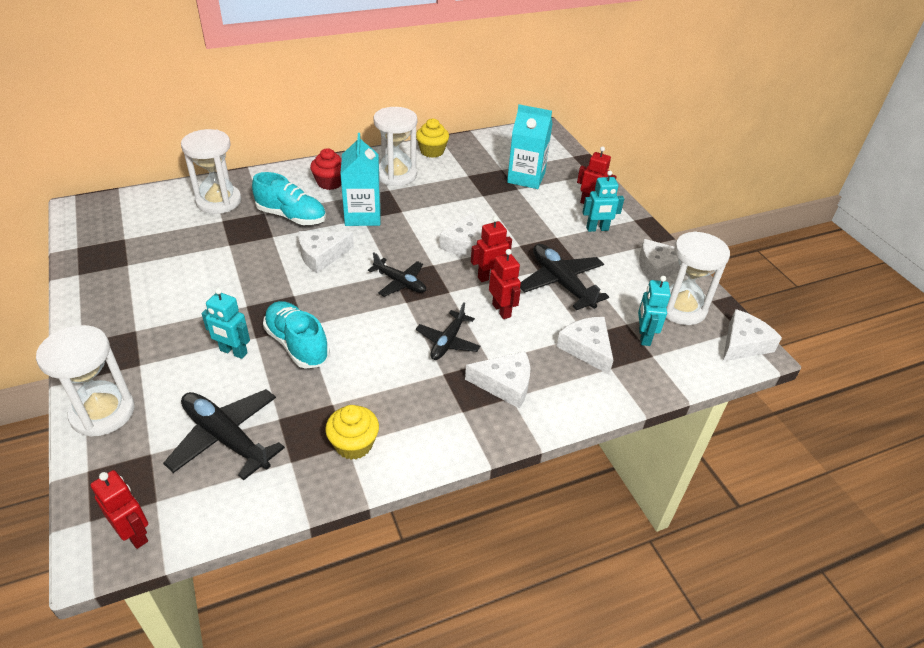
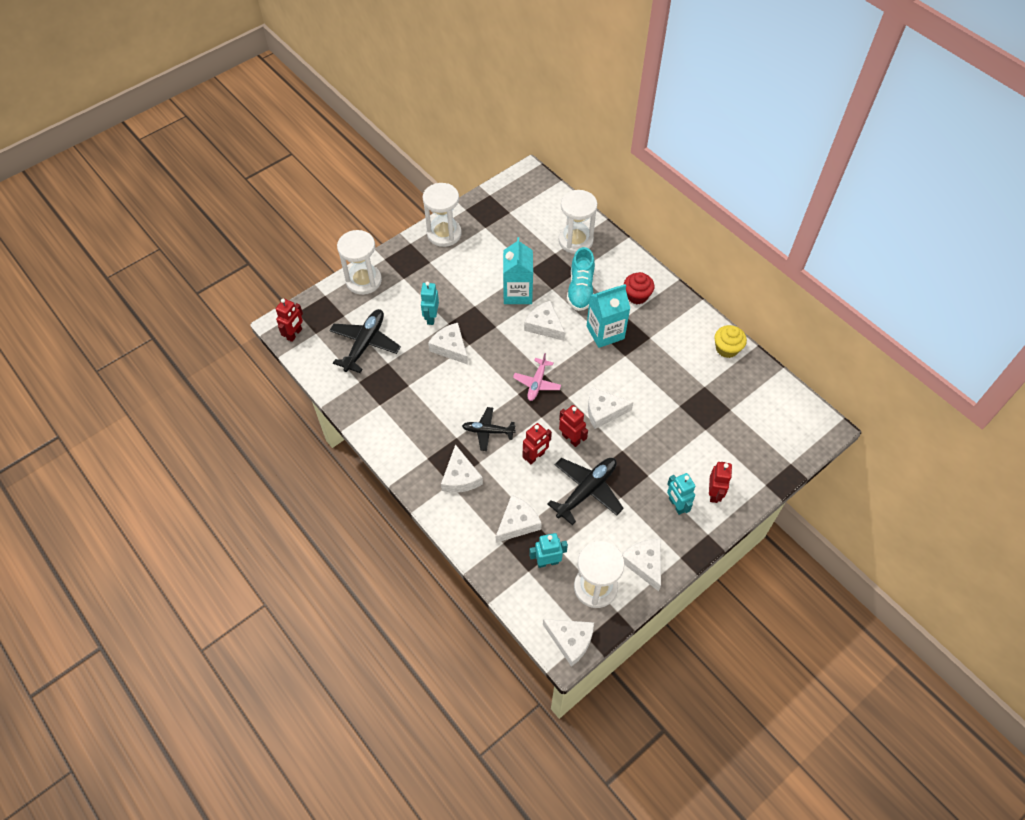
camera: 75 degrees right, 15 degrees up
(297, 344) = (450, 347): turquoise shoe -> white cheese
(354, 444) = (381, 408): yellow cupcake -> none
(396, 175) = (674, 335): white hourglass -> white hourglass (444, 234)
(400, 283) = (537, 383): black plane -> pink plane
(526, 178) = (727, 432): turquoise carton -> turquoise carton (517, 293)

